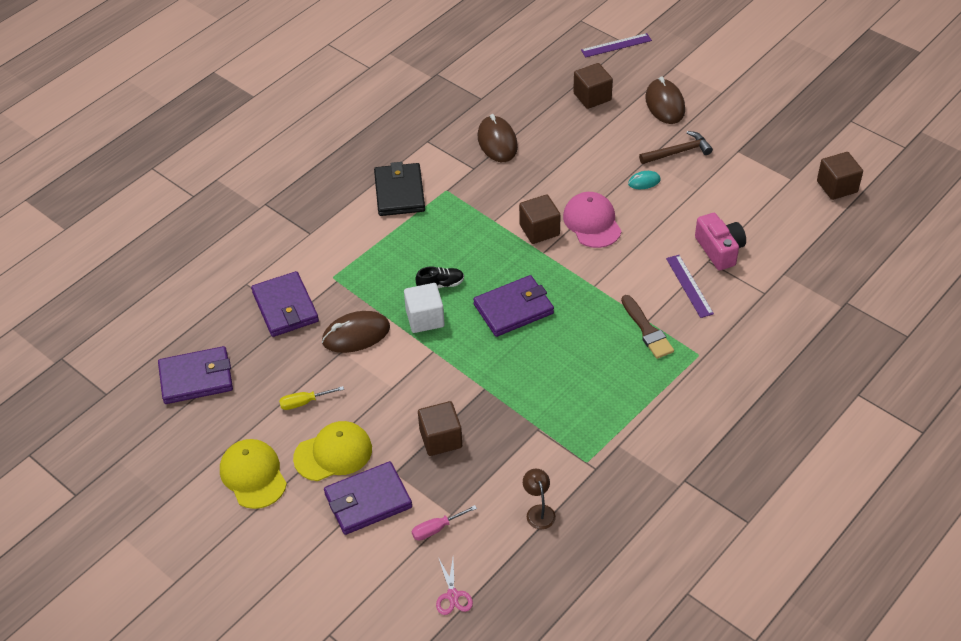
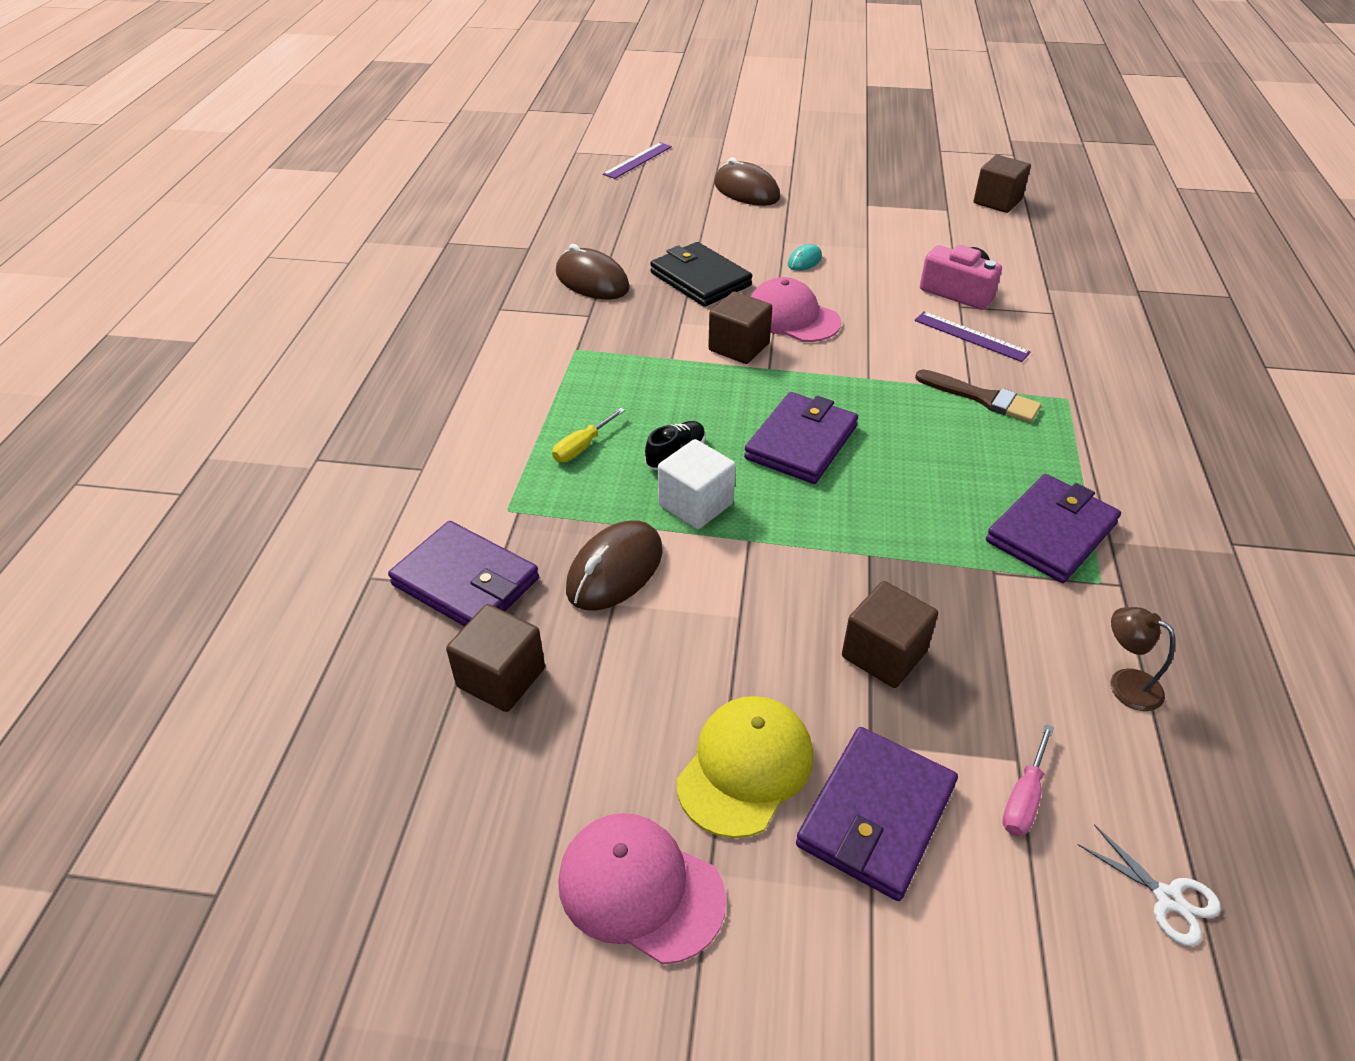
camera: 35 degrees left, 5 degrees down
(196, 378) = (391, 768): purple wallet -> purple wallet (1051, 532)
(253, 475) = (640, 888): yellow cap -> pink cap
(304, 402) = (622, 710): yellow screwdriver -> yellow screwdriver (582, 446)
(399, 192) = (513, 373): black wallet -> black wallet (700, 279)
(452, 595) = (1167, 898): pink scissors -> white scissors
(592, 97) = (660, 208): brown cube -> brown cube (501, 677)
(678, 152) = (809, 224): brown hammer -> none

